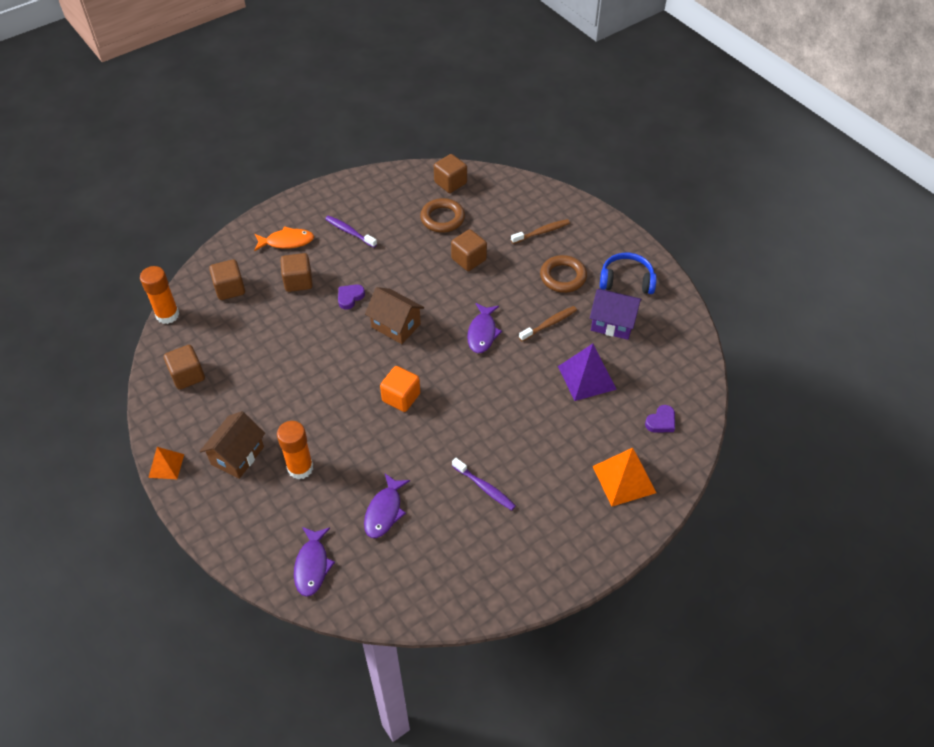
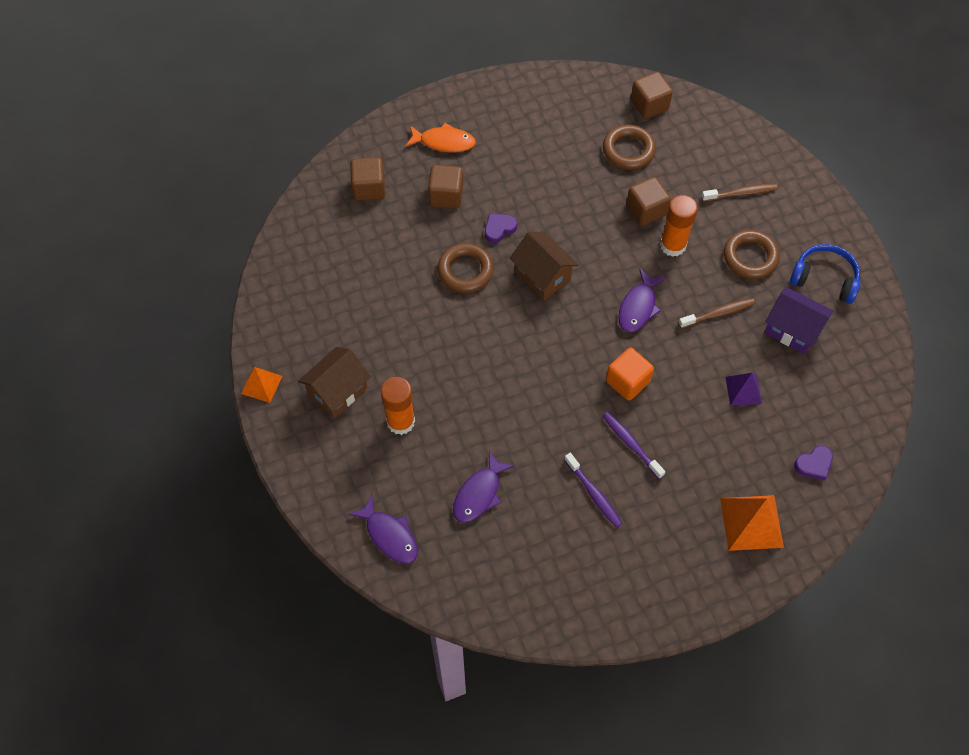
camera: 15 degrees right, 10 degrees up
(167, 315) = (295, 205): orange glue stick -> orange glue stick (673, 245)
(187, 376) = (303, 284): brown cube -> none
(312, 566) = (389, 535): purple fish -> purple fish turned 60 degrees counterclockwise
(329, 335) = (465, 271): none -> brown ring
(349, 232) = (517, 144): purple toothbrush -> purple toothbrush (631, 444)
(401, 397) = (528, 364): orange cube -> orange cube (627, 381)
(587, 377) = (743, 390): purple pyramid -> purple pyramid, size x0.61

